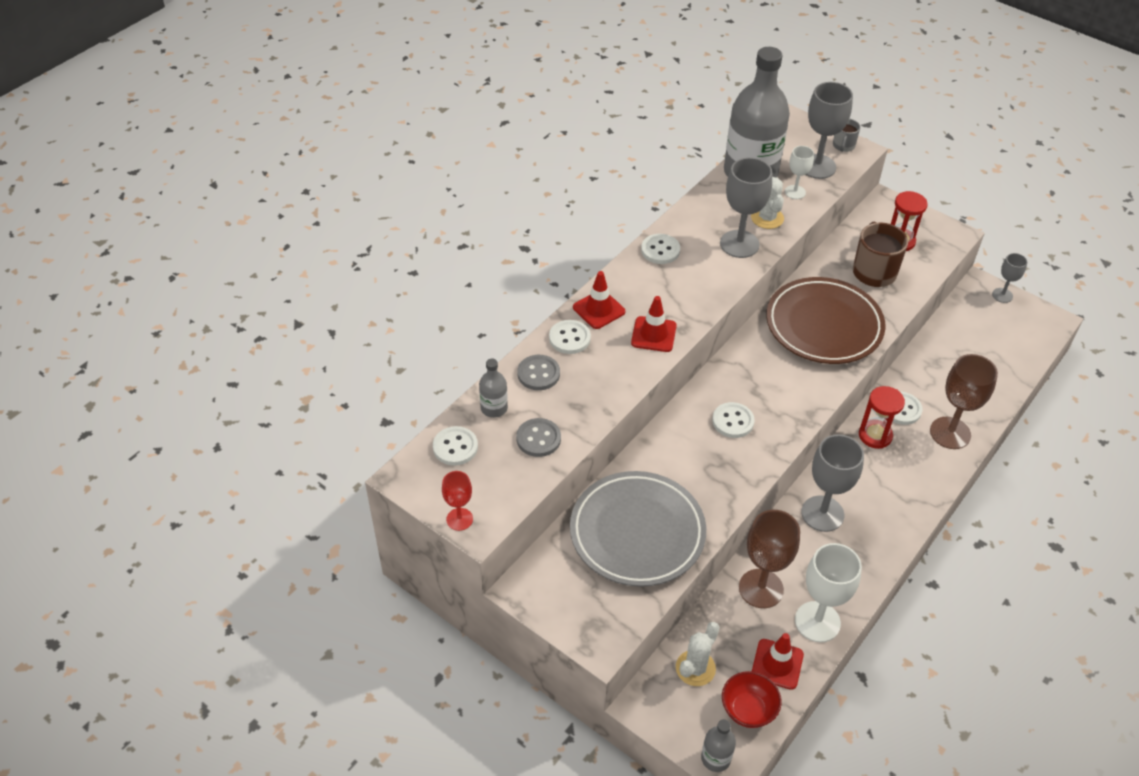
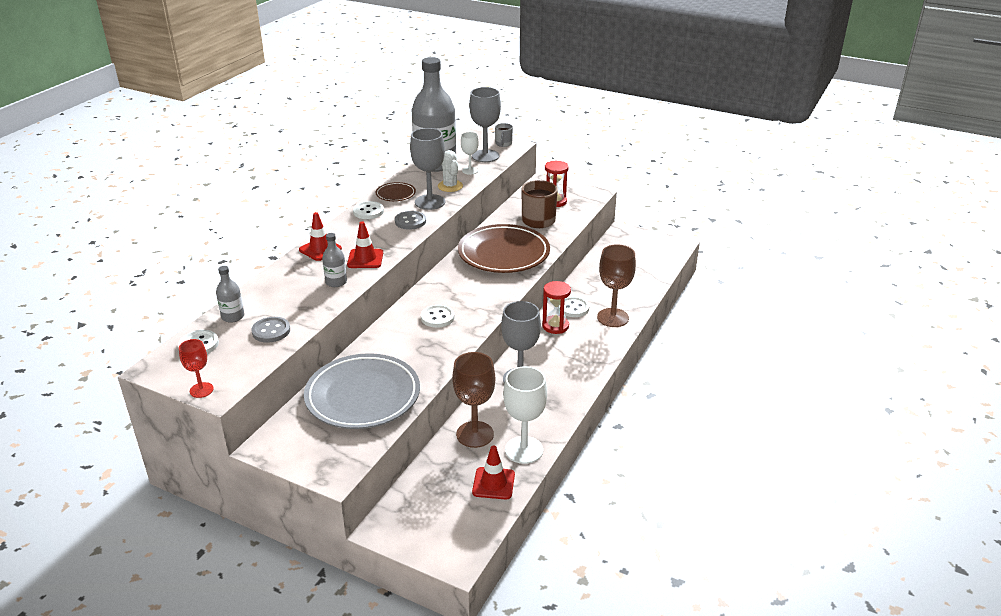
camera: 10 degrees left, 15 degrees down
(538, 374) = (271, 292): grey button -> grey button (410, 221)
(569, 338) = (296, 268): white button -> none
(695, 668) = (424, 496): white cactus -> none
(696, 223) = (395, 194): none -> brown plate
(715, 758) = (447, 558): grey bottle -> grey bottle (336, 282)
(748, 710) = (472, 519): red bowl -> none
(1002, 295) = (638, 235): grey goblet -> none

